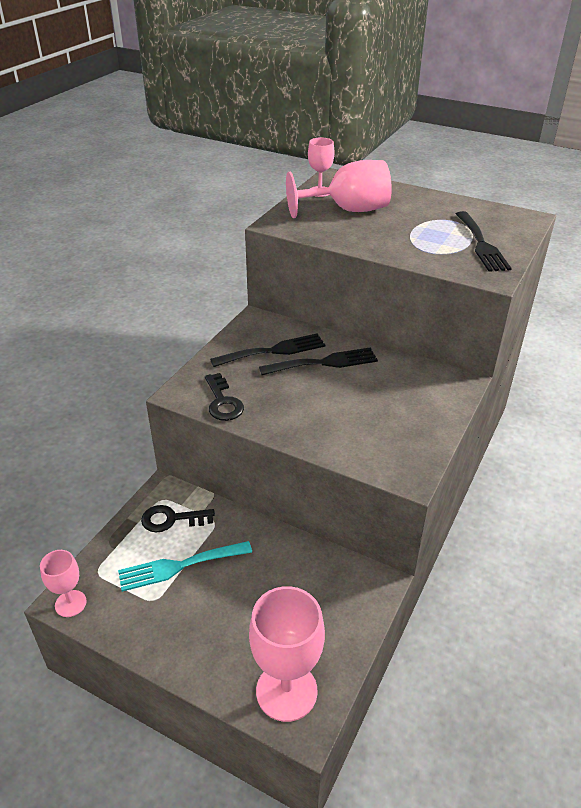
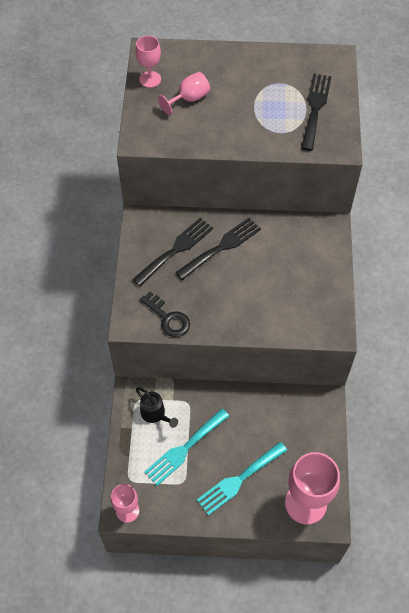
camera: 25 degrees left, 20 degrees up
(172, 519) = (155, 414): black key -> black watering can
(219, 626) = (239, 480): none -> turquoise fork
(348, 210) = (189, 99): pink goblet -> pink goblet, size x0.55
(481, 244) = (315, 108): black fork -> black fork turned 135 degrees counterclockwise

